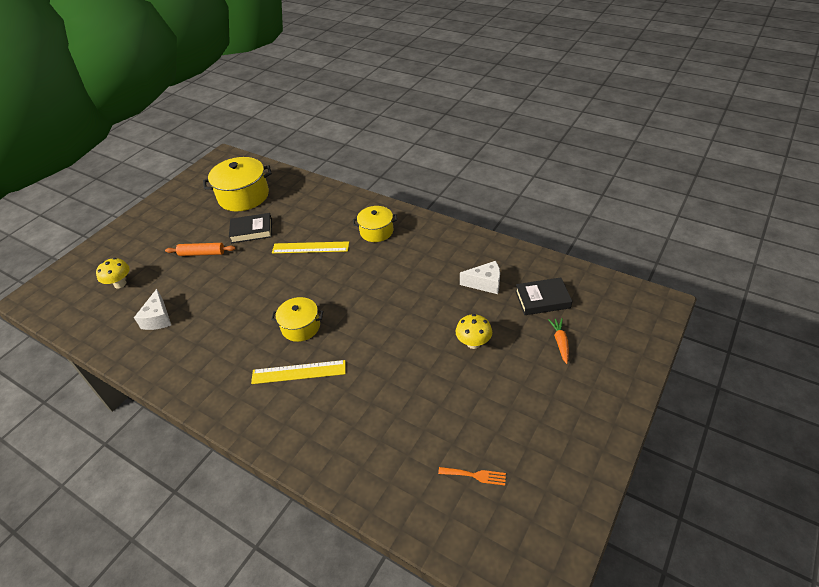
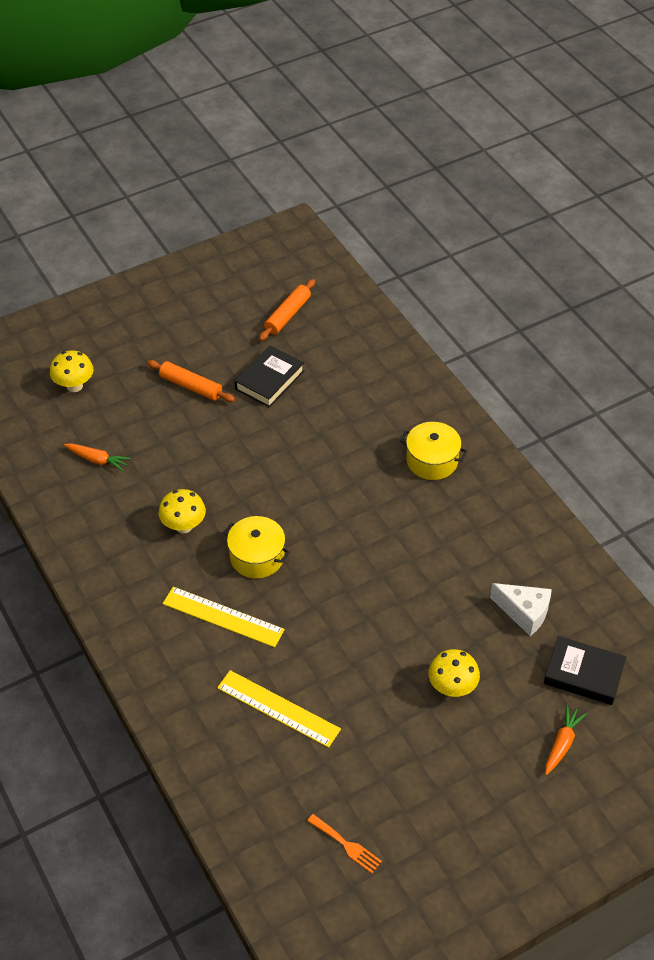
camera: 25 degrees right, 5 degrees up
(158, 318) = (97, 460): white cheese -> orange carrot
(240, 331) = (184, 526): none -> yellow mushroom
(243, 196) = (287, 315): yellow pot -> orange rolling pin
(252, 231) = (269, 380): black book -> black book turned 75 degrees counterclockwise
(310, 248) = (331, 444): yellow ruler -> yellow ruler (278, 709)

